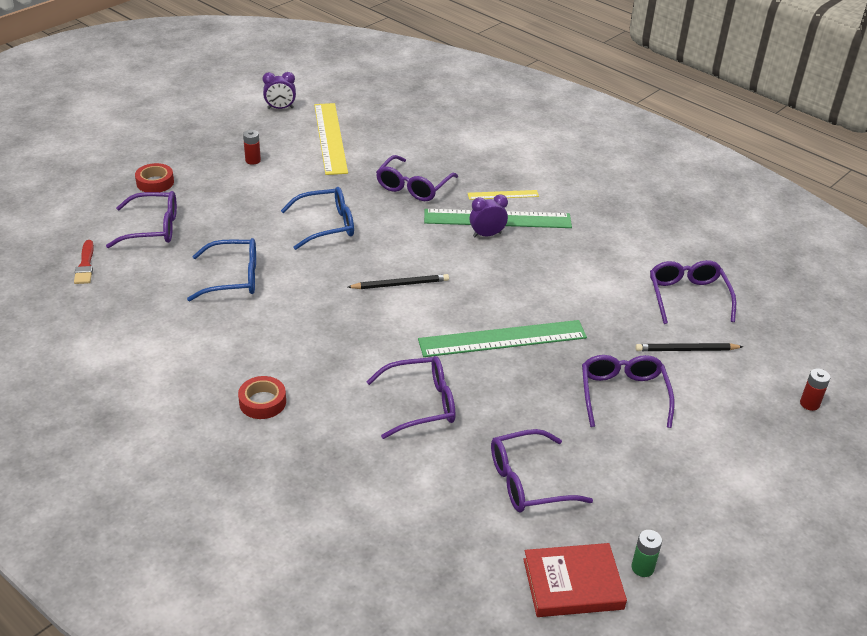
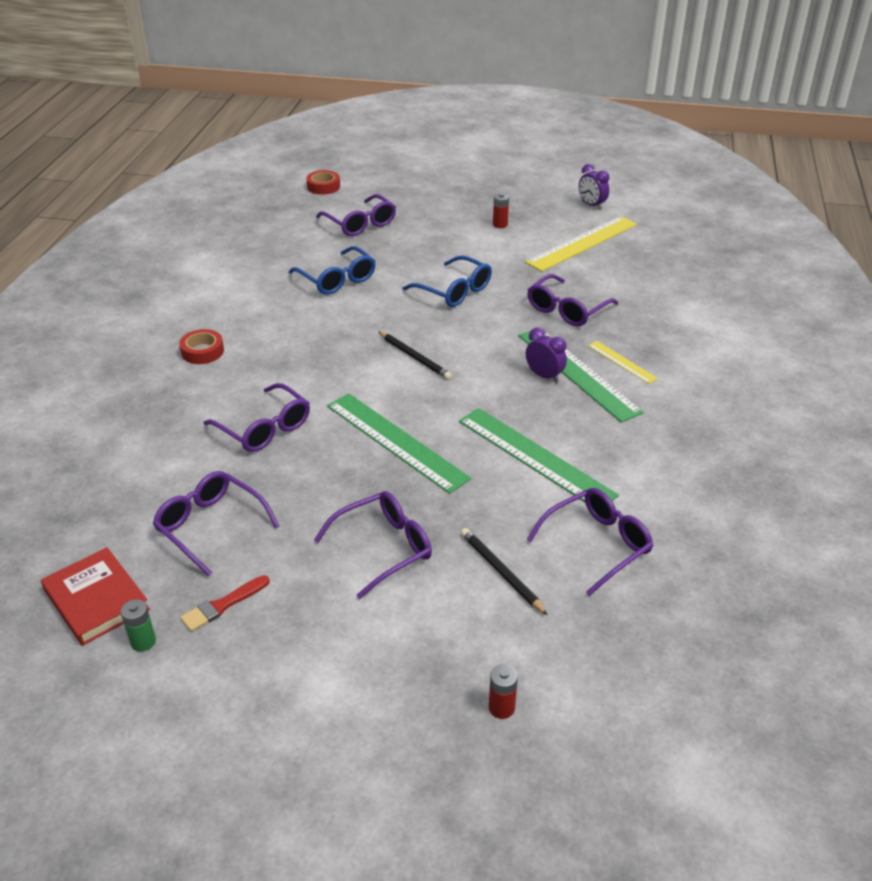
camera: 60 degrees right, 0 degrees up
(85, 265) = (288, 219): red brush -> red brush (222, 605)
(155, 182) = (417, 201): red tape -> red tape (323, 186)
(413, 187) = (566, 310): purple glasses -> purple glasses turned 45 degrees counterclockwise
(578, 281) = (535, 457): none -> green ruler

